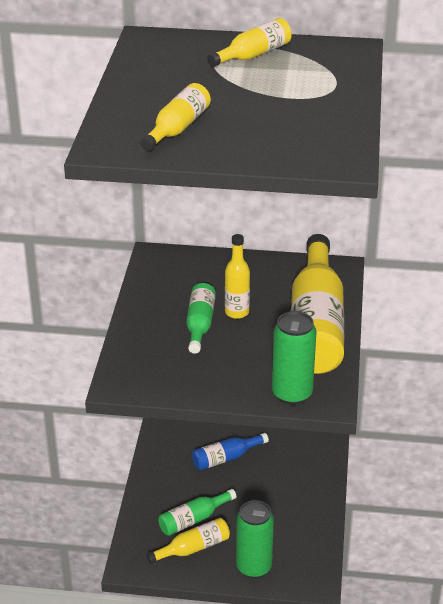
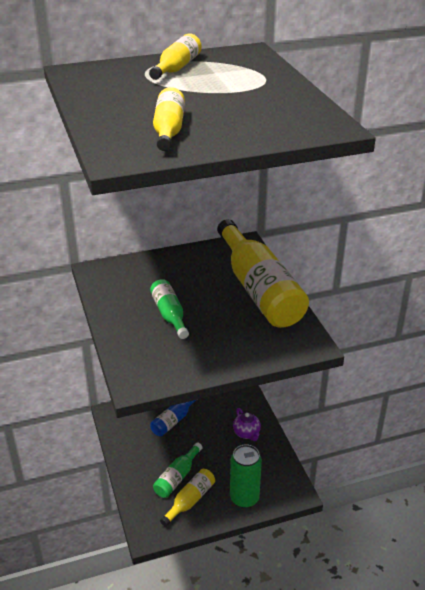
camera: 25 degrees left, 0 degrees up
(237, 312) = (192, 297): yellow bottle -> none
(292, 394) = (280, 348): green can -> none
(299, 499) = (246, 433): none -> purple teapot

